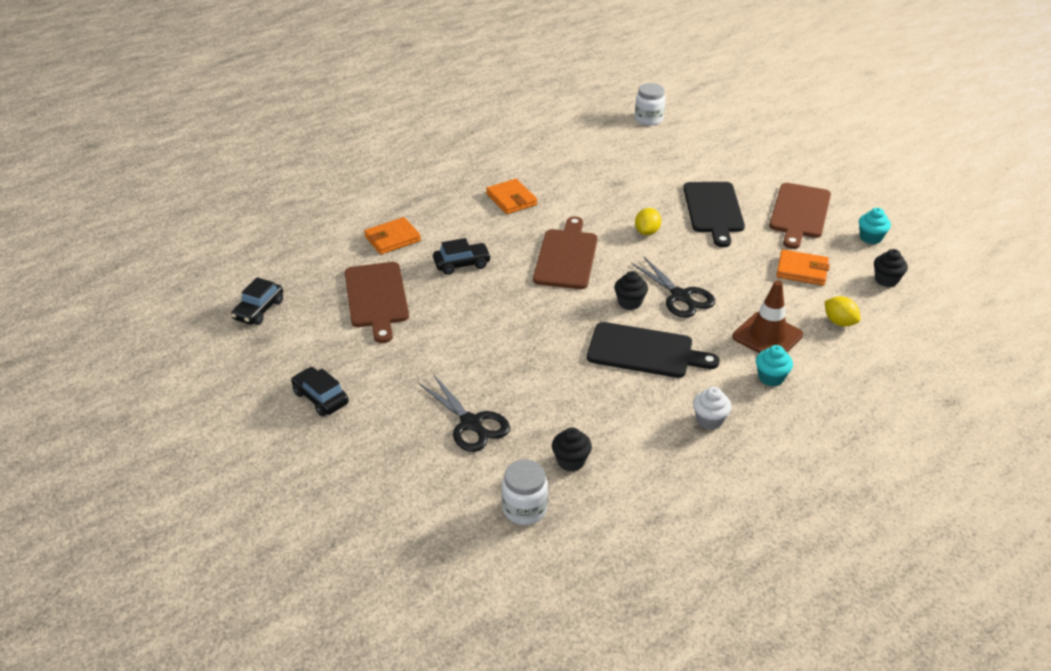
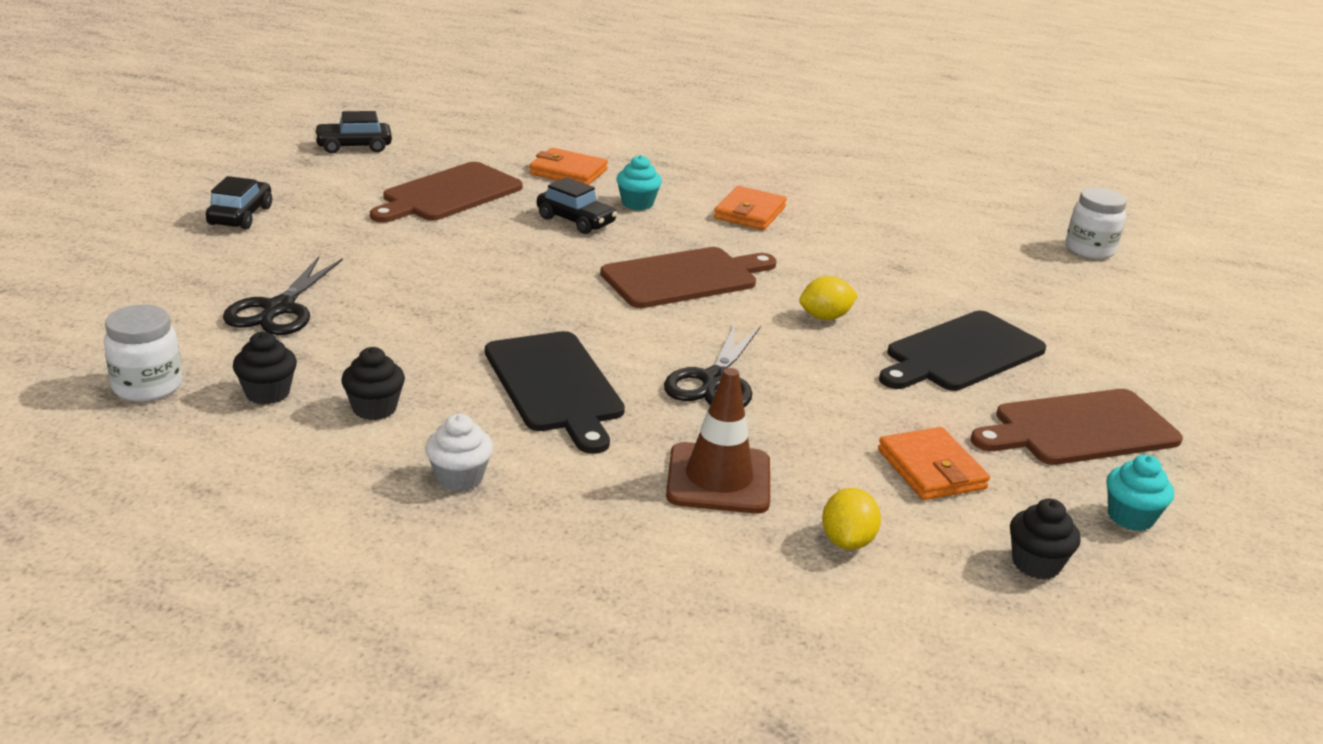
camera: 50 degrees right, 10 degrees down
(629, 302) = (648, 346): black cupcake -> black cupcake (374, 408)
(771, 377) = (620, 508): turquoise cupcake -> turquoise cupcake (637, 204)

